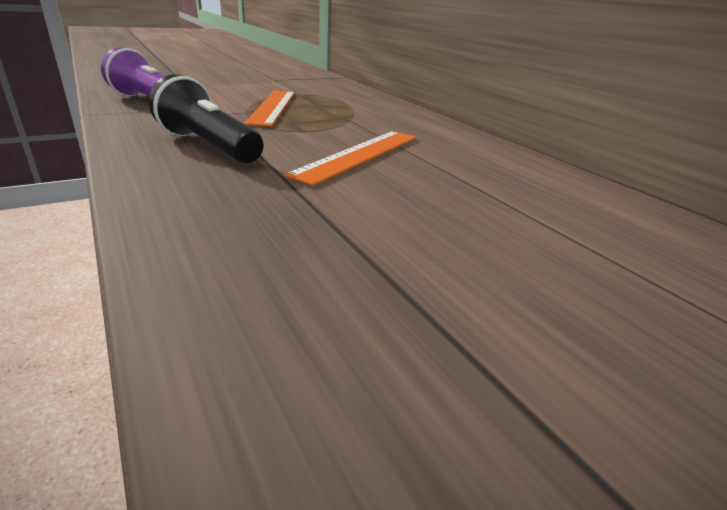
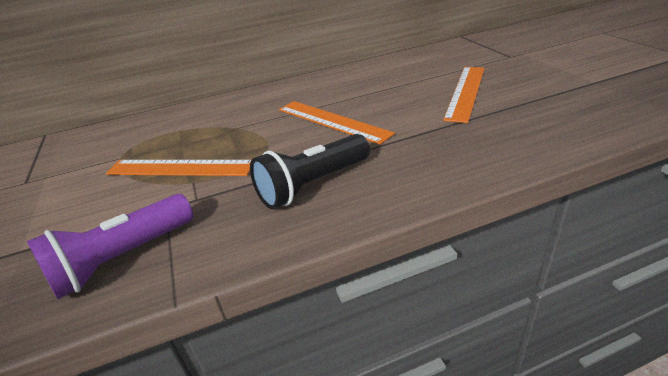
camera: 75 degrees left, 5 degrees up
(483, 255) = (466, 92): none -> orange ruler

